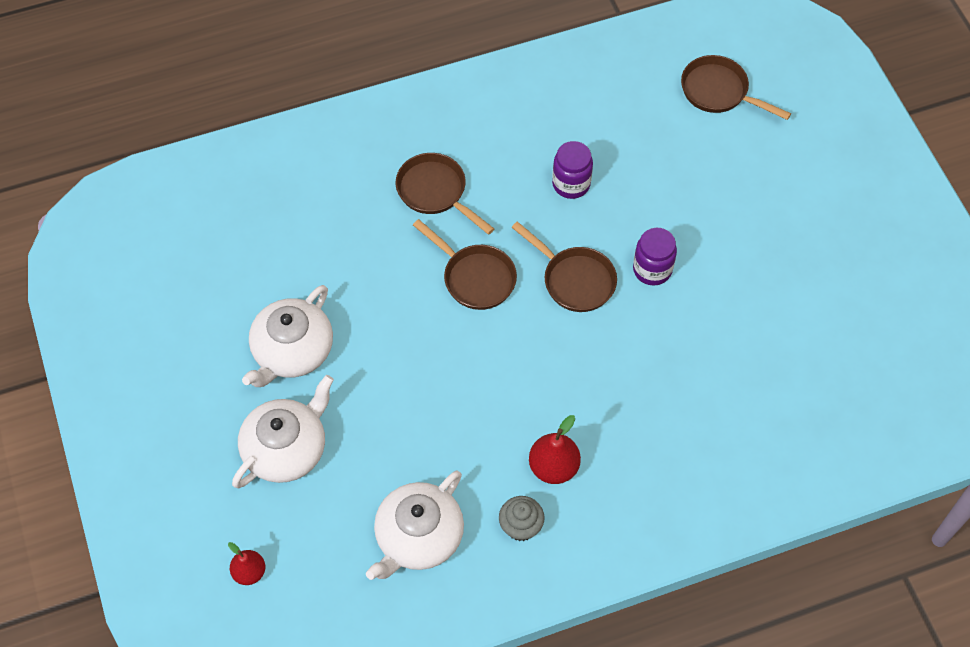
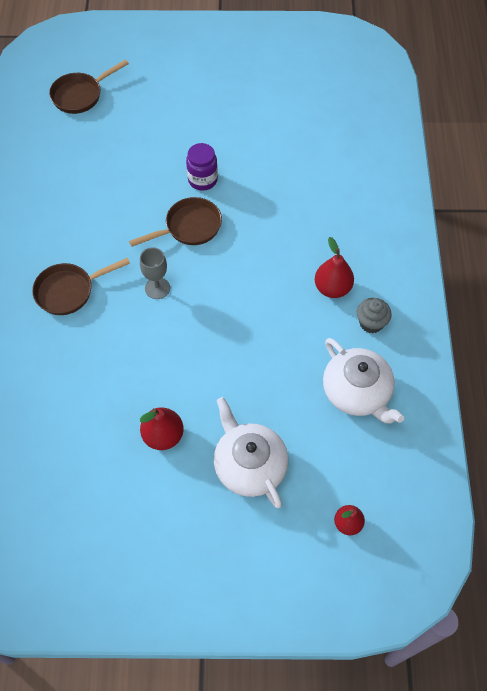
camera: 70 degrees left, 0 degrees up
(292, 351) = (163, 435): white teapot -> red pear
(475, 277) = (157, 288): brown pan -> grey goblet
(571, 184) = (108, 203): purple jar -> none

